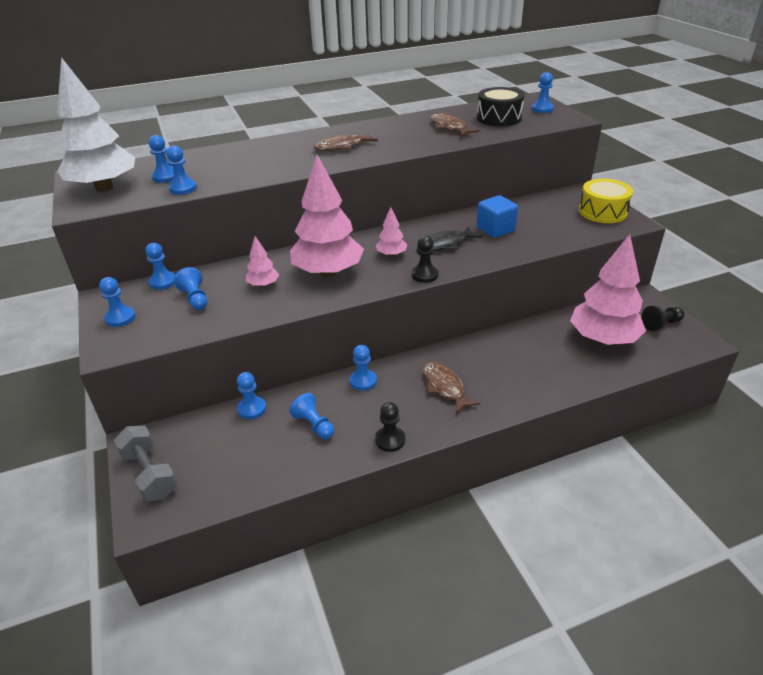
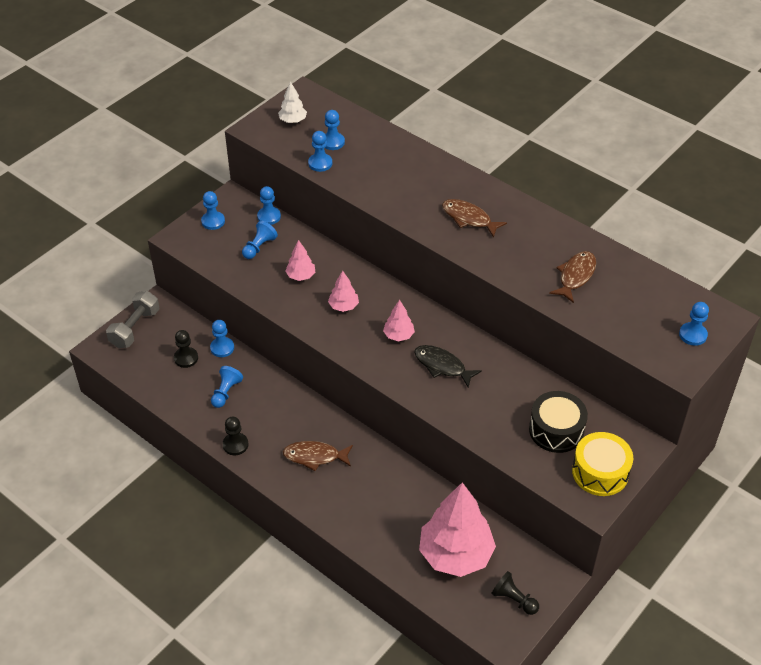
camera: 60 degrees right, 10 degrees up
(104, 188) = (293, 120): white tree -> white tree, size x0.45
(328, 272) = (343, 306): pink tree -> pink tree, size x0.45
(363, 381) = (291, 400): blue pawn -> none
(424, 275) = (380, 371): black pawn -> black pawn (186, 358)
(445, 387) = (315, 456): brown fish -> brown fish turned 120 degrees counterclockwise
(495, 229) = (497, 394): blue cube -> none
(499, 118) = (634, 306): black drum -> black drum (556, 430)

